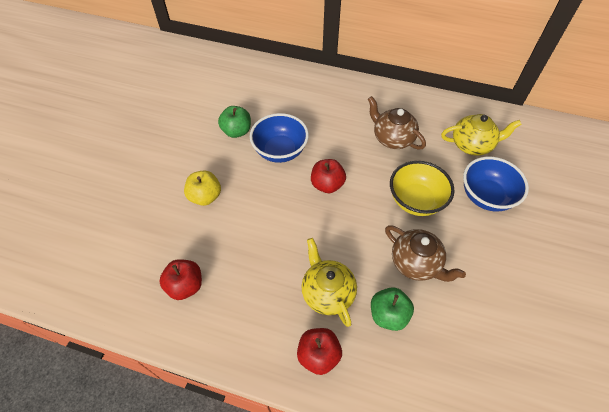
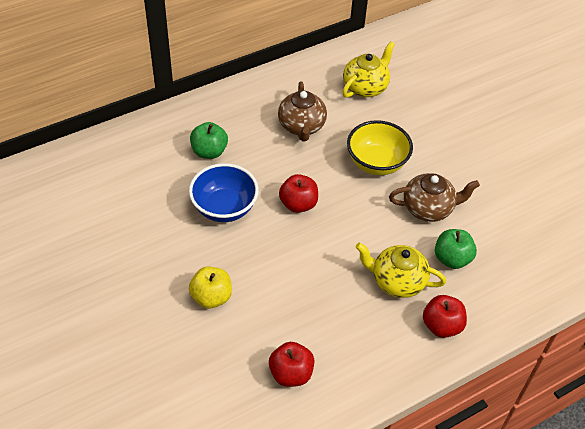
camera: 50 degrees left, 5 degrees down
(236, 131) = (162, 222): green apple -> green apple (209, 151)
(392, 138) = (301, 126): brown teapot -> brown teapot turned 90 degrees counterclockwise
(486, 196) = (418, 121): blue bowl -> none

